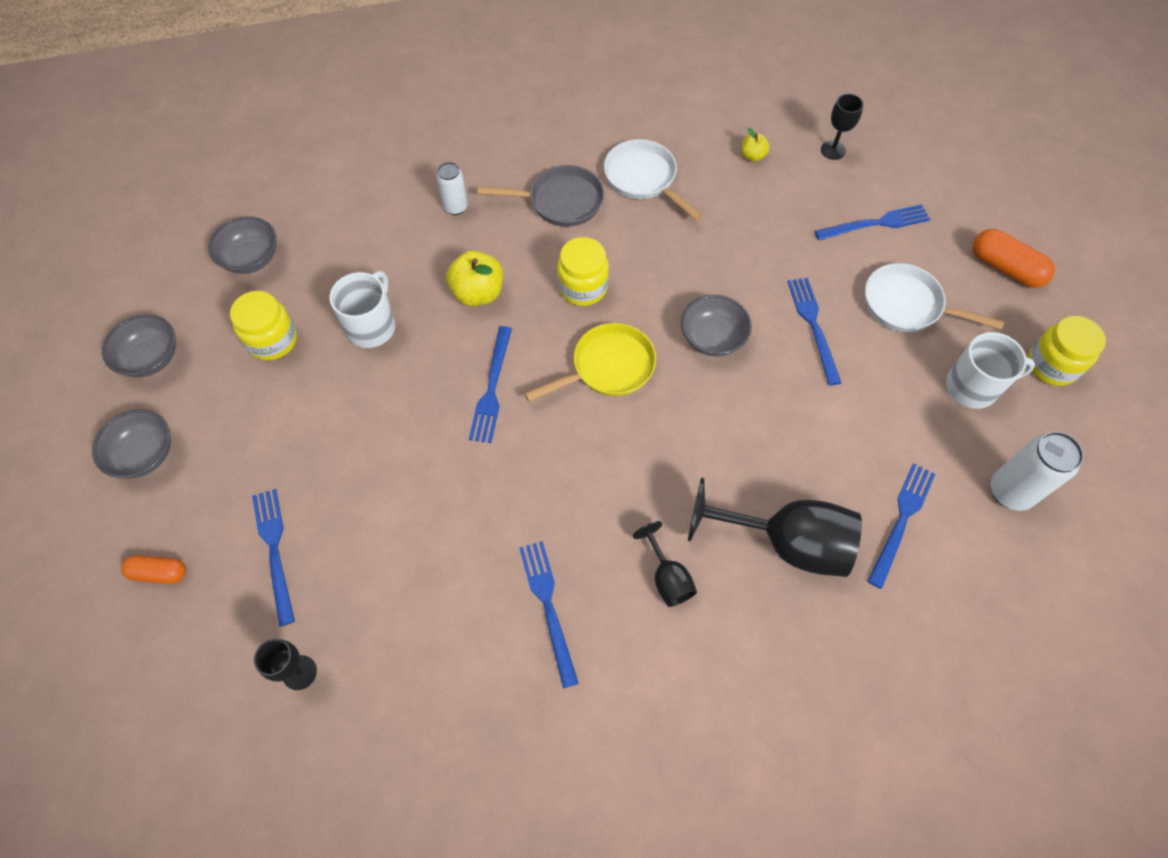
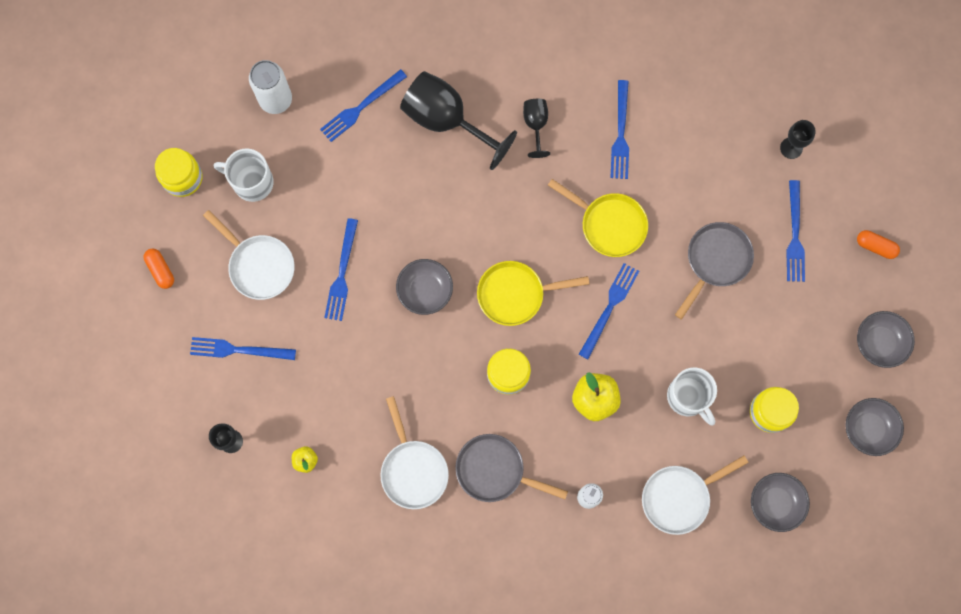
camera: 160 degrees left, 15 degrees up
(358, 234) = (679, 497): none -> white pan
(372, 326) = (688, 397): white mug -> white mug turned 75 degrees counterclockwise
(374, 483) = (715, 261): none -> grey pan
(524, 482) = (609, 224): none -> yellow pan
(1005, 268) = (160, 270): orange capsule -> orange capsule, size x0.64

